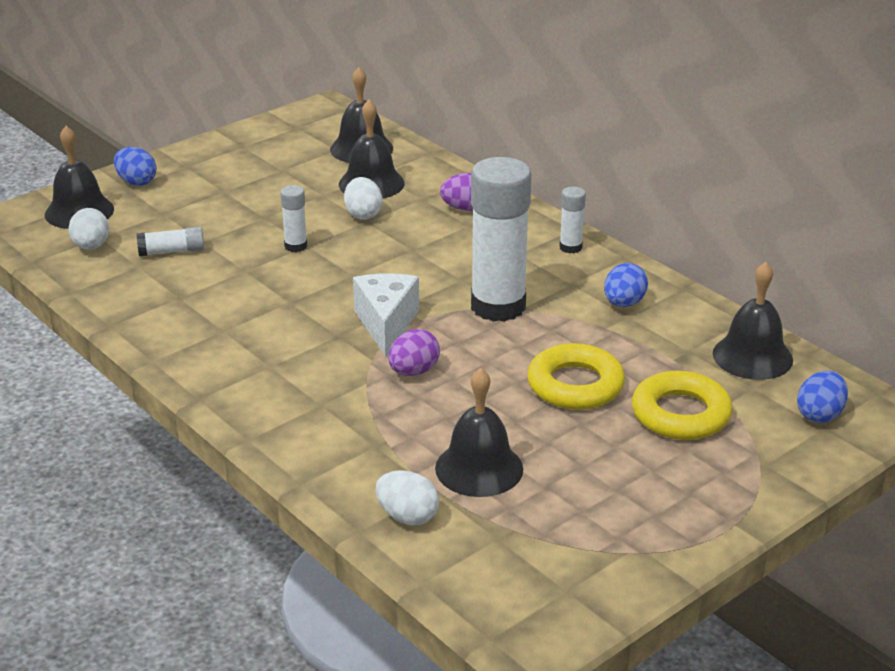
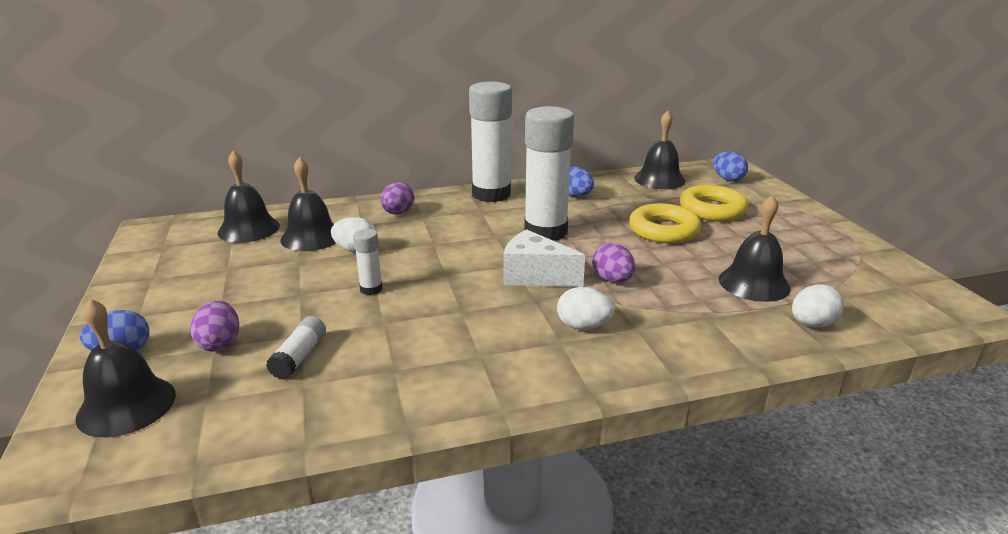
camera: 65 degrees left, 5 degrees down
(91, 247) = (220, 411): white egg -> white egg (583, 326)
(169, 213) = (220, 343): none -> purple egg
(570, 247) = (491, 194): white glue stick -> white glue stick, size x2.28

